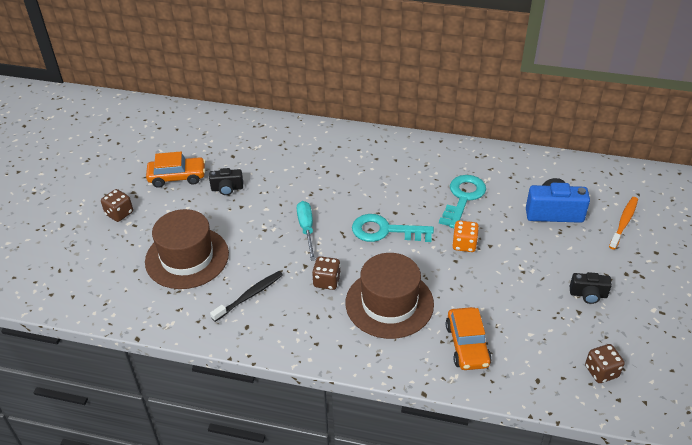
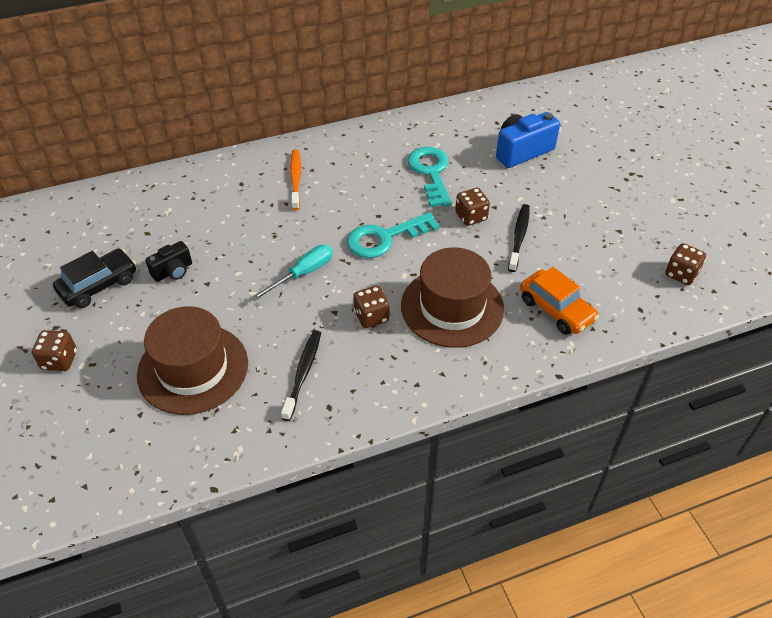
camera: 35 degrees left, 5 degrees up
(177, 177) = (98, 285): orange car -> black car
(306, 229) = (303, 274): turquoise screwdriver -> turquoise screwdriver turned 90 degrees clockwise
(464, 244) = (471, 216): orange dice -> brown dice
(488, 277) = (519, 237): none -> black toothbrush
(588, 295) = (613, 212): black camera -> none
(624, 222) = (586, 135): orange toothbrush -> orange toothbrush (295, 179)

